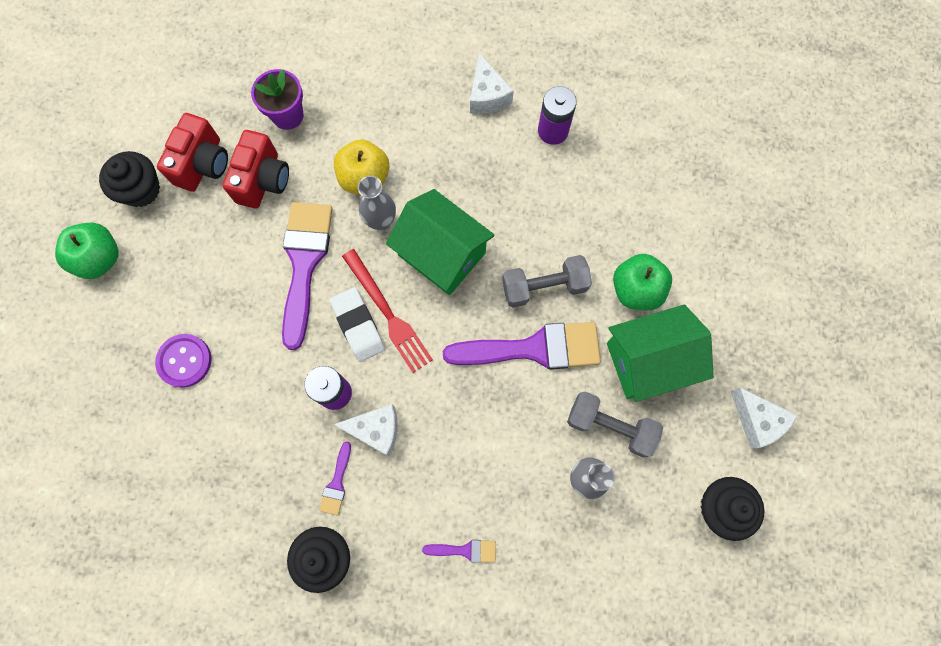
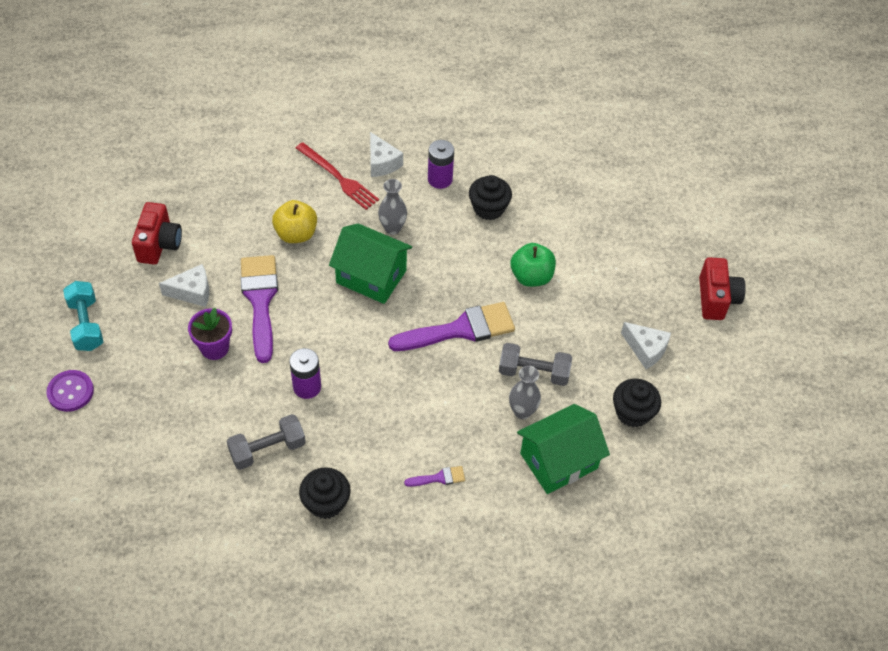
camera: 15 degrees left, 20 degrees down
(99, 258) = (86, 324): green apple -> turquoise dumbbell
(141, 189) = (110, 270): black cupcake -> black cupcake (488, 208)
(184, 361) = (176, 385): purple button -> purple button (70, 392)
(263, 180) = (212, 248): red camera -> red camera (716, 299)
(287, 115) = (222, 200): purple flower pot -> purple flower pot (214, 348)
(336, 483) = (323, 450): purple brush -> none
(358, 326) = (315, 337): white eraser -> none
(376, 430) = (347, 407): white cheese -> white cheese (192, 292)
(381, 221) = (316, 262): grey vase -> grey vase (392, 228)
(388, 314) = (337, 325): red fork -> red fork (338, 178)
(544, 287) = (458, 286): grey dumbbell -> grey dumbbell (267, 449)
(648, 361) = (553, 323): green house -> green house (559, 461)

